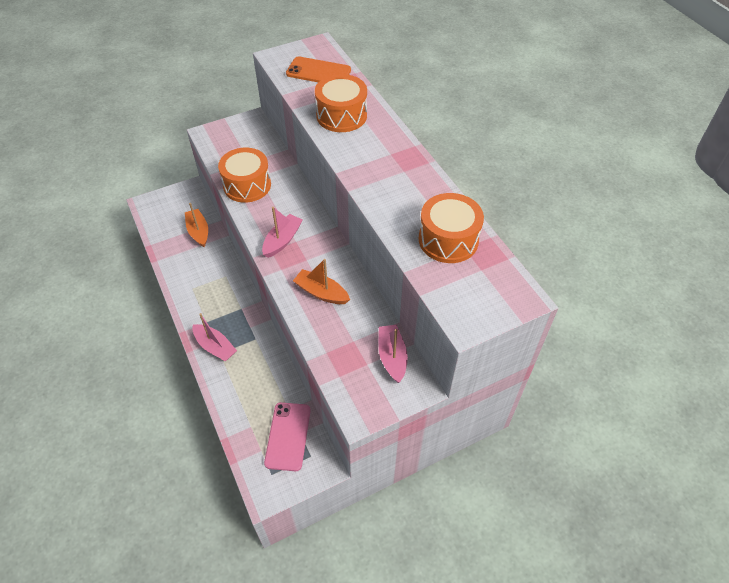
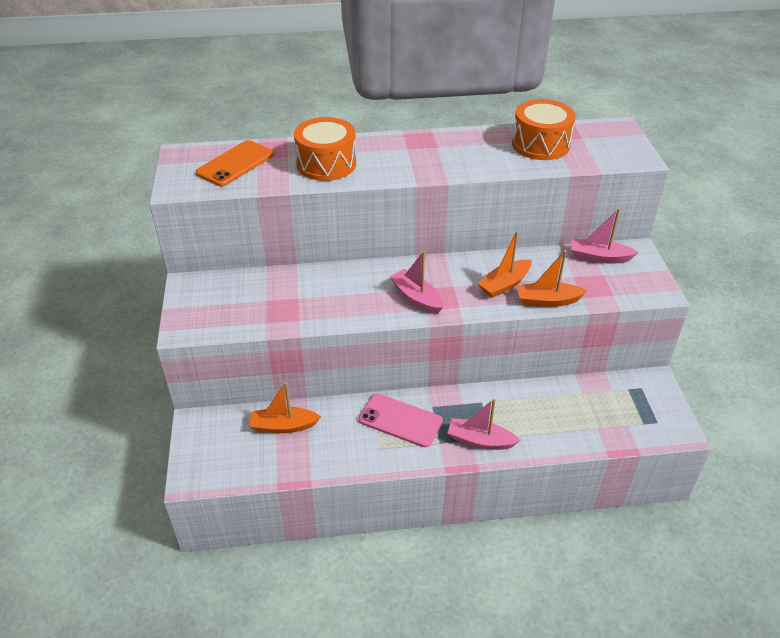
camera: 70 degrees left, 10 degrees down
(215, 347) = (480, 440): pink boat -> pink boat turned 135 degrees counterclockwise
(247, 185) = (309, 309): orange drum -> none
(288, 436) = (615, 400): pink phone -> pink phone (400, 420)
(311, 327) = (547, 301): none -> orange boat

